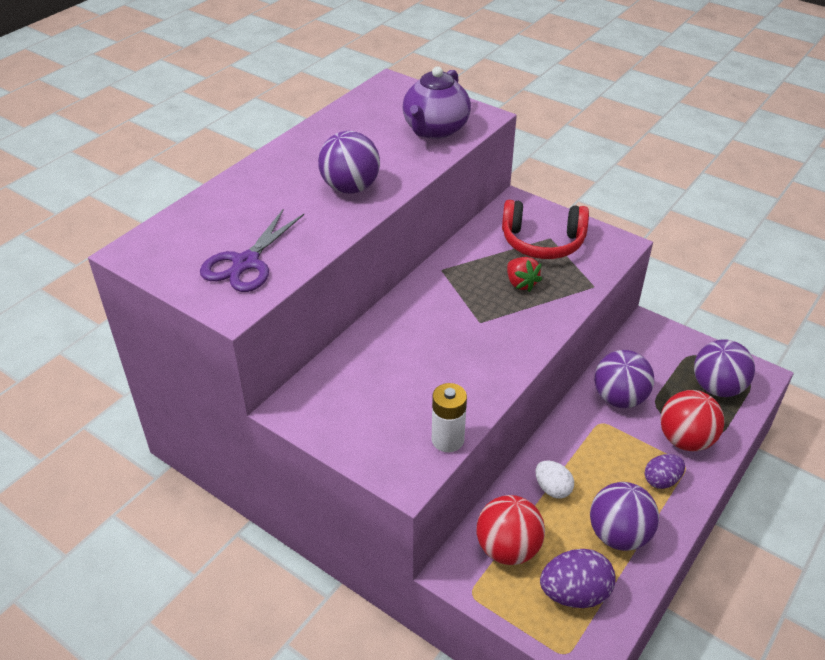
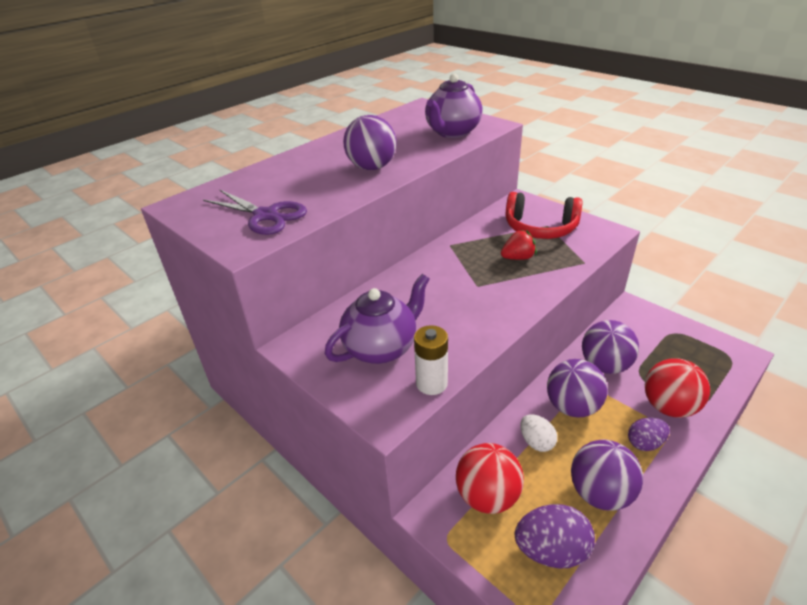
camera: 10 degrees right, 5 degrees down
(246, 263) = (266, 215): purple scissors -> purple scissors turned 90 degrees counterclockwise
(387, 403) = (381, 347): none -> purple teapot
(521, 283) = (518, 258): red strawberry -> red strawberry turned 90 degrees counterclockwise
(717, 387) = (699, 362): purple ball -> purple ball (572, 407)

